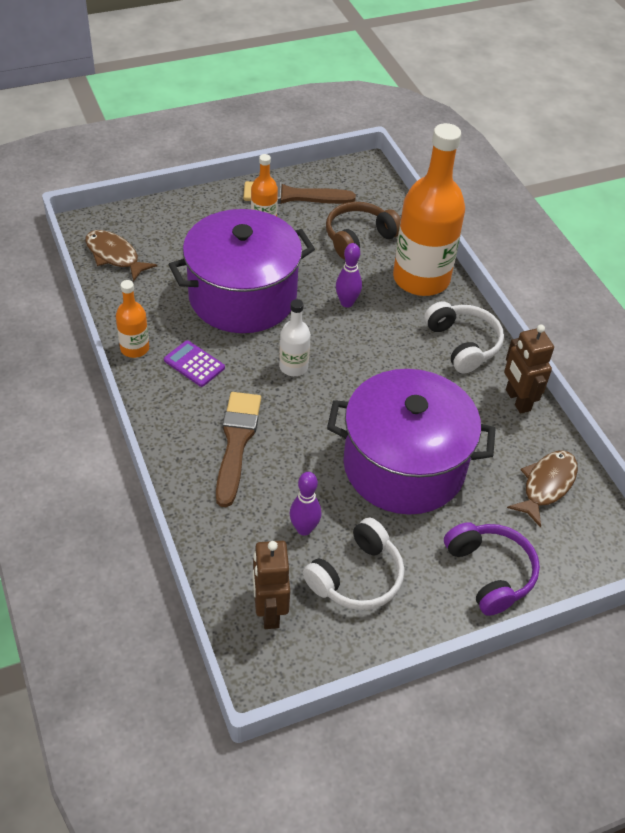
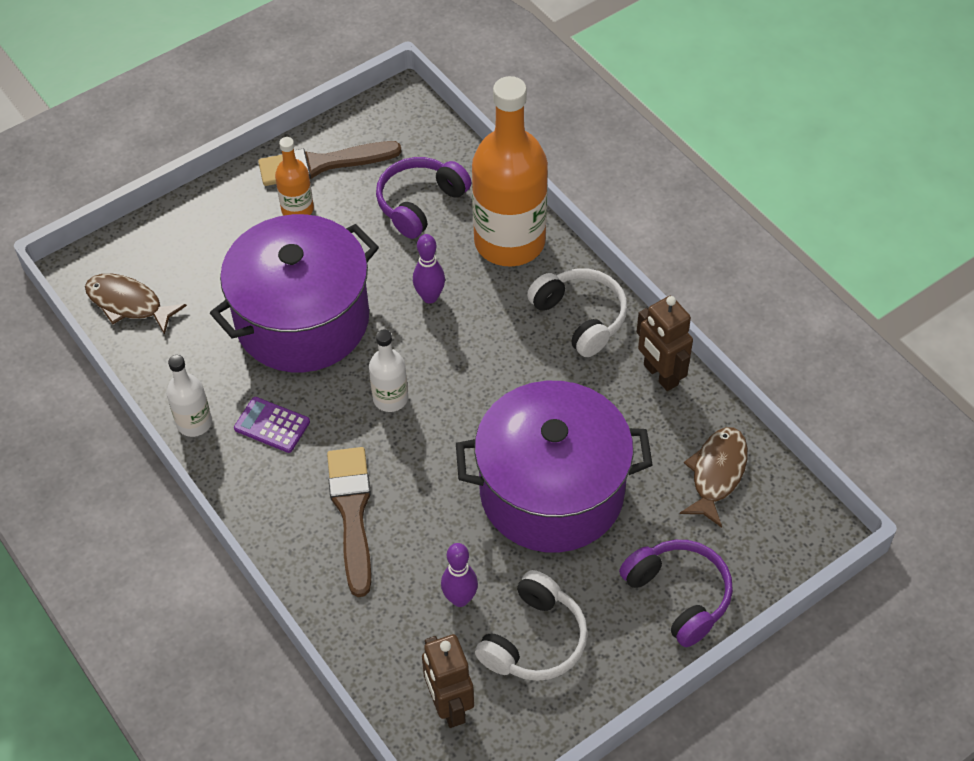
camera: 10 degrees left, 5 degrees up
(134, 348) = (194, 423): orange bottle -> white bottle
(358, 237) = (420, 203): brown headphones -> purple headphones

